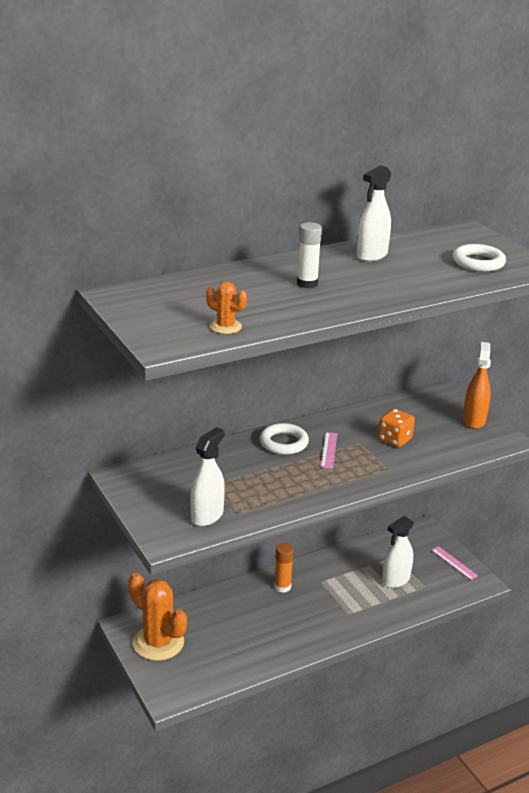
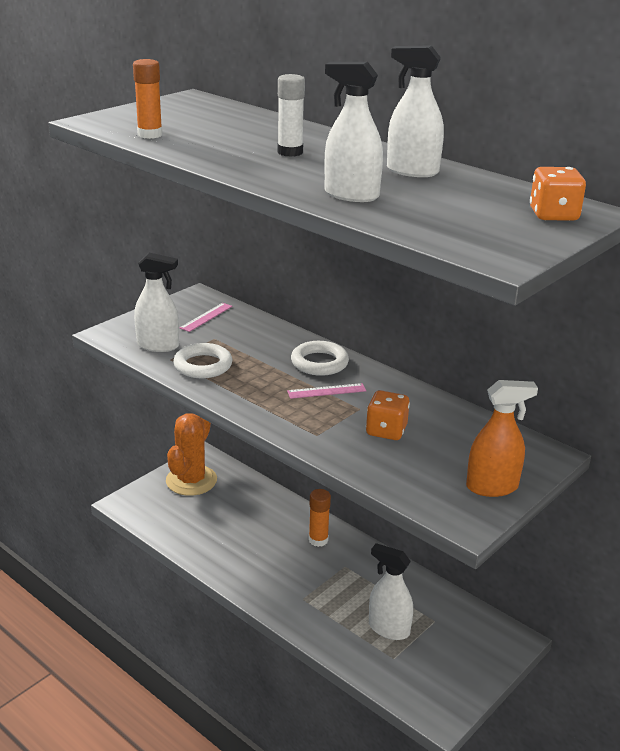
camera: 70 degrees right, 0 degrees up
(225, 327) = (150, 135): orange cactus -> orange glue stick
(414, 283) = (351, 195): none -> white spray bottle
(454, 563) = (461, 680): pink ruler -> pink ruler (206, 317)
(470, 238) = (553, 215): none -> orange dice
(478, 262) = (468, 223): white ring -> white ring (203, 365)

